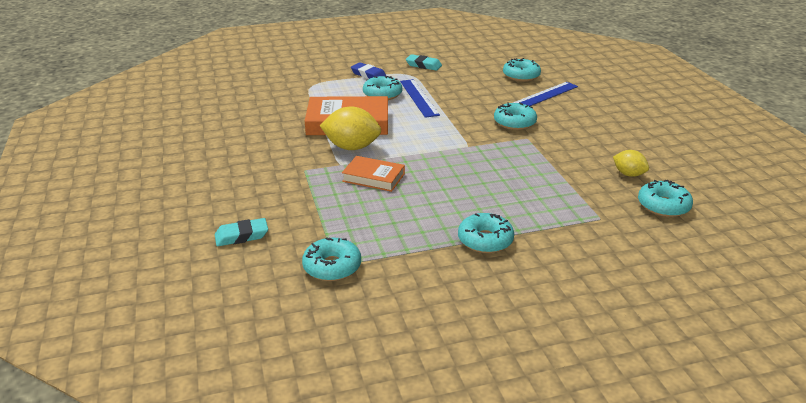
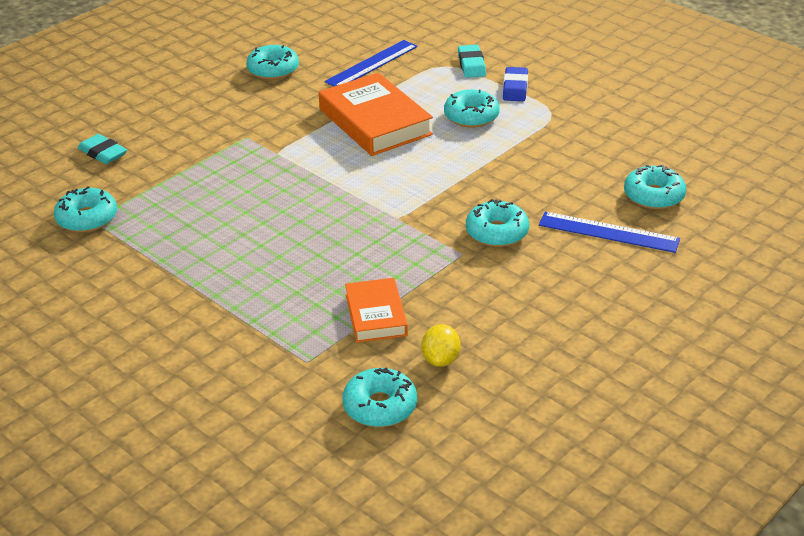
camera: 60 degrees right, 5 degrees up
(352, 147) = (319, 145): yellow lemon -> none
(373, 177) = (267, 182): orange book -> orange book (376, 315)
(419, 97) = (491, 143): blue ruler -> blue ruler (372, 64)
(423, 65) = (592, 114): turquoise eraser -> turquoise eraser (471, 65)
(485, 240) = (197, 292): turquoise donut -> turquoise donut (273, 70)

